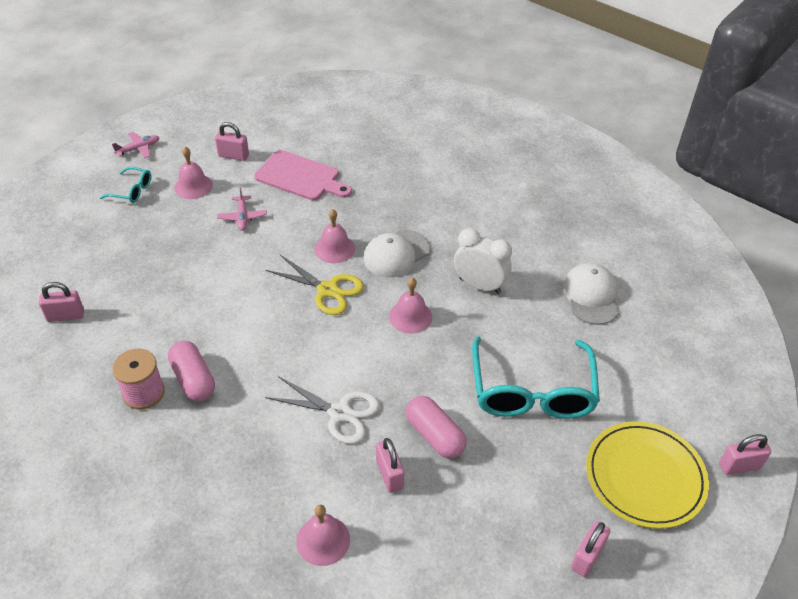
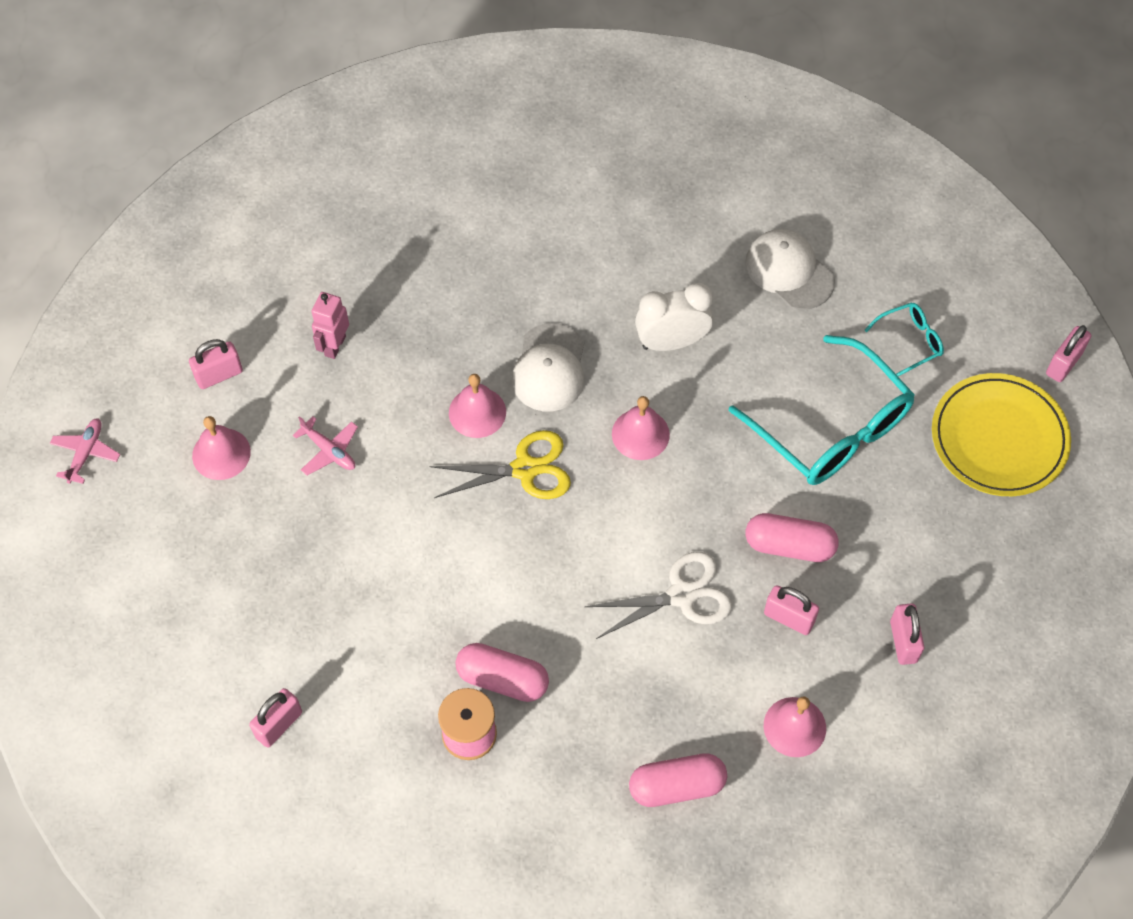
camera: 40 degrees left, 15 degrees up
(132, 191) = (153, 516): turquoise glasses -> turquoise glasses (910, 341)
(215, 514) = (676, 786): none -> pink capsule
(300, 177) = (334, 345): pink cutting board -> pink robot
(587, 557) = (1017, 555): pink padlock -> pink padlock (903, 641)

